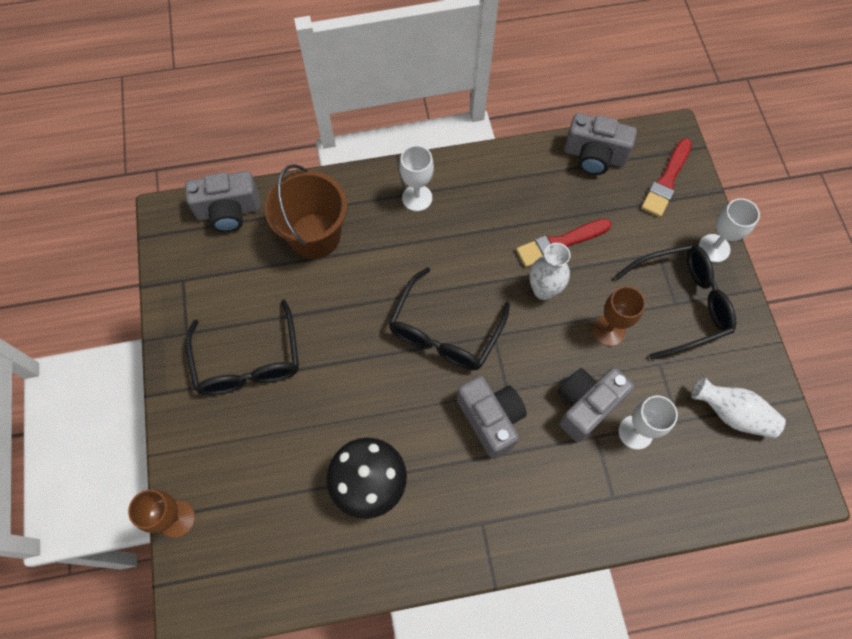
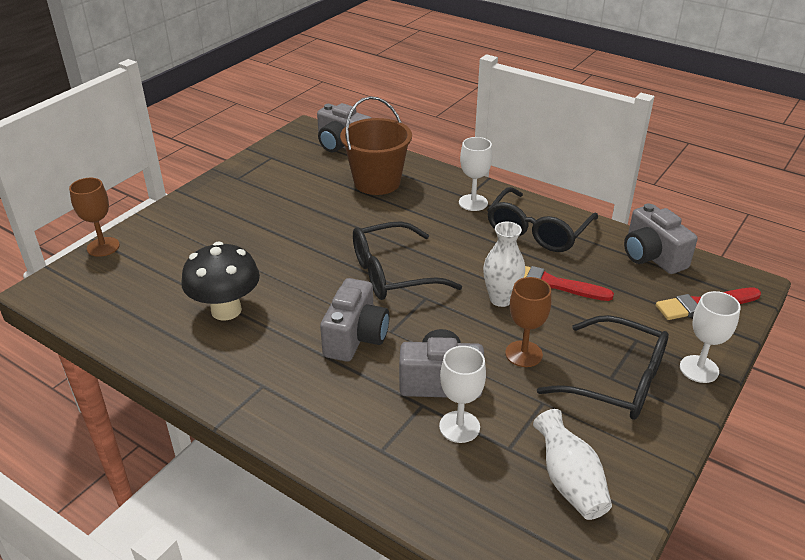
camera: 45 degrees right, 30 degrees down
(248, 361) = (250, 209): black glasses -> black glasses (538, 231)

